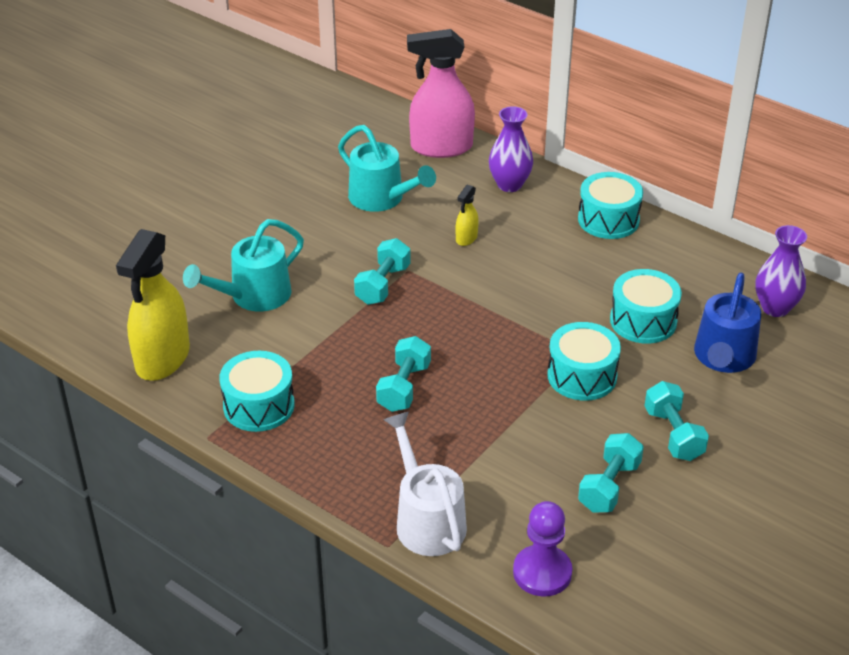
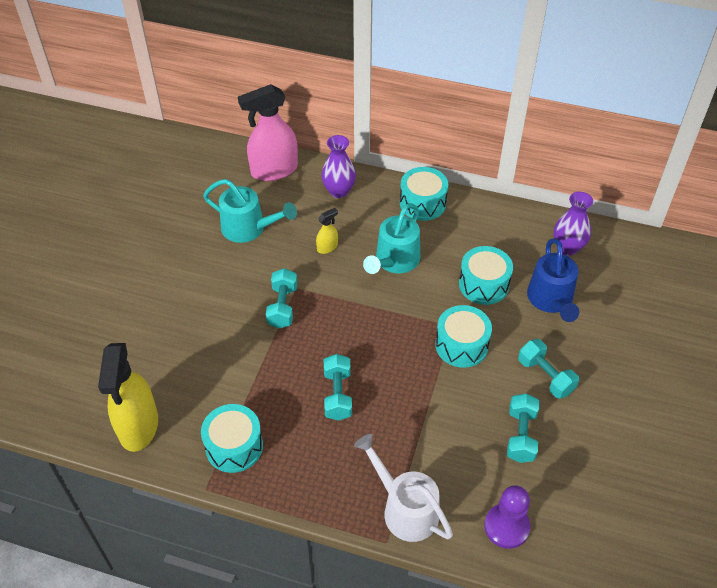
camera: 20 degrees left, 10 degrees up
(253, 296) = (186, 346): turquoise watering can -> turquoise watering can (394, 261)
(466, 238) = (327, 247): yellow spray bottle -> yellow spray bottle turned 135 degrees counterclockwise

